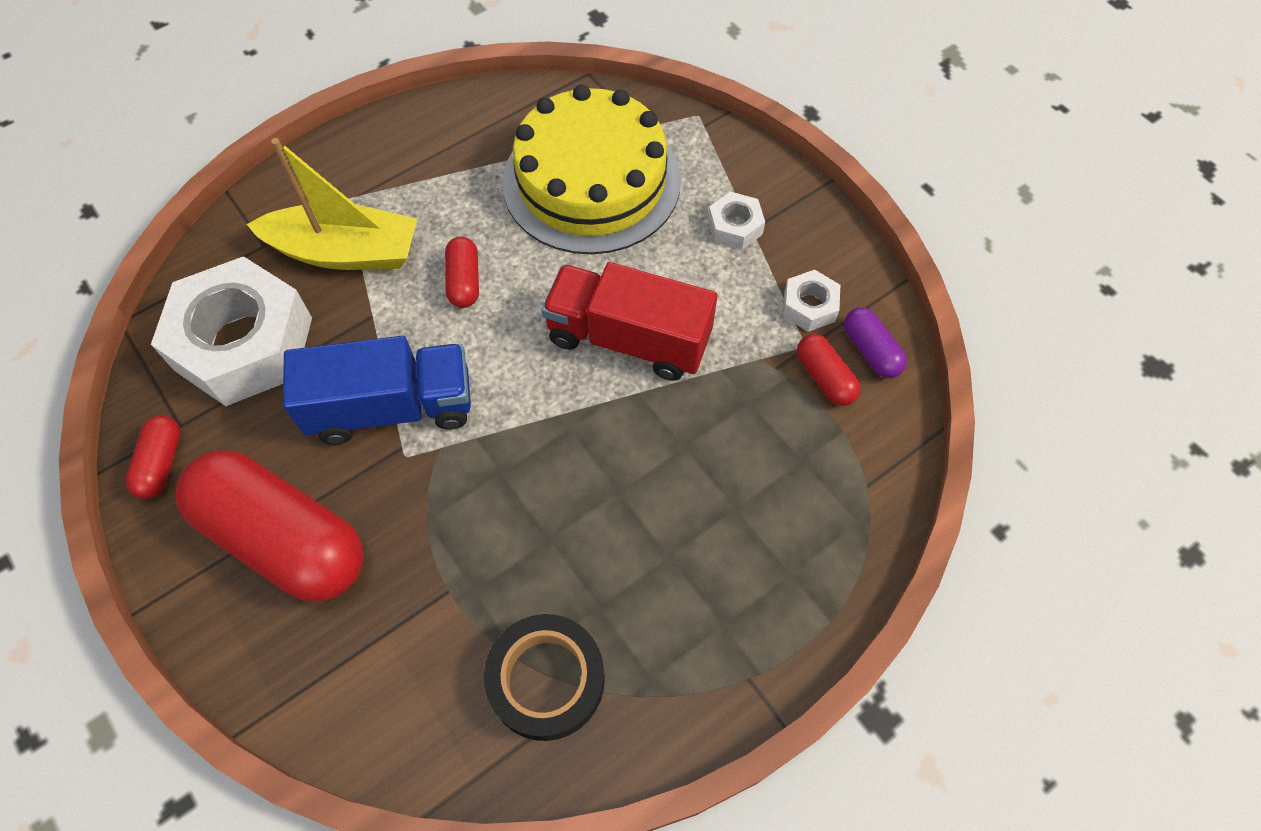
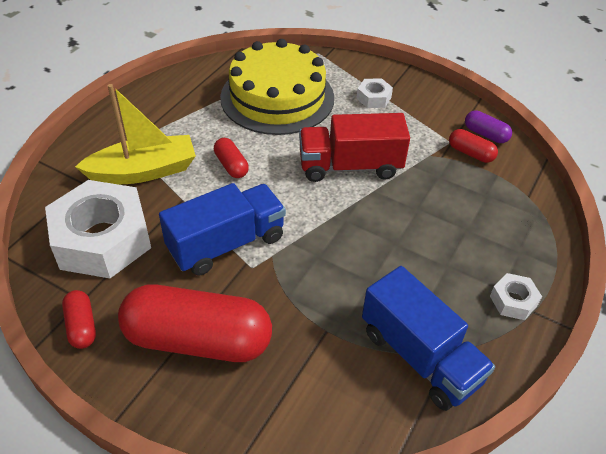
camera: 25 degrees left, 15 degrees down
(546, 679) = (419, 356): black tape -> blue truck
(809, 306) = (439, 123): white nut -> white nut (513, 301)

